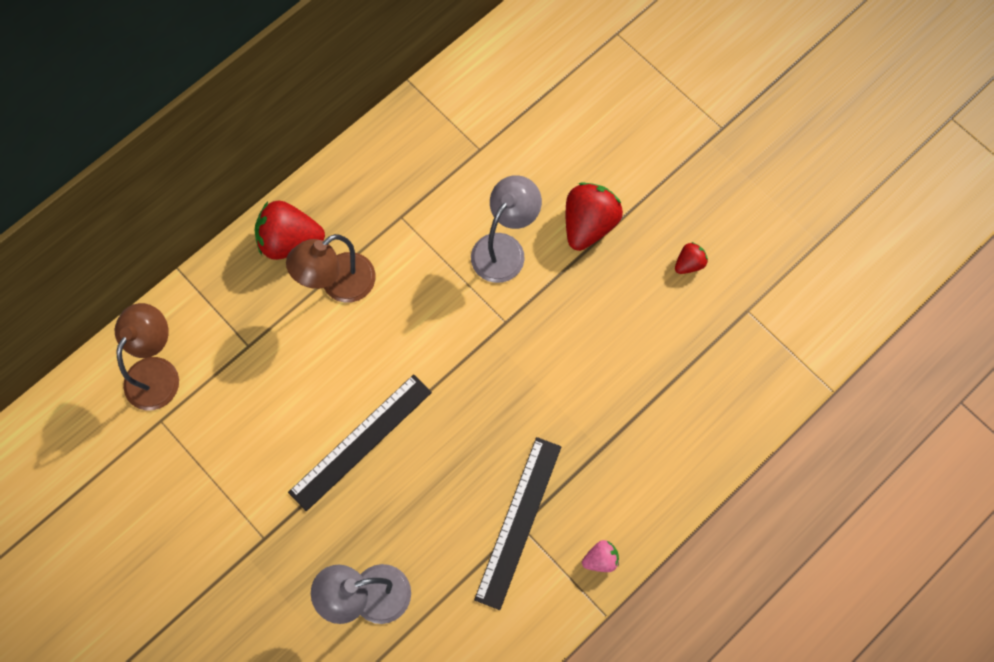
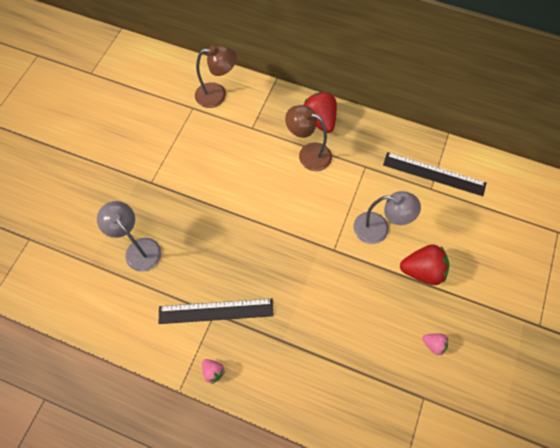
camera: 65 degrees right, 5 degrees down
(360, 442) = (225, 205): black ruler -> black ruler (434, 174)
(689, 264) = (433, 344): red strawberry -> pink strawberry

